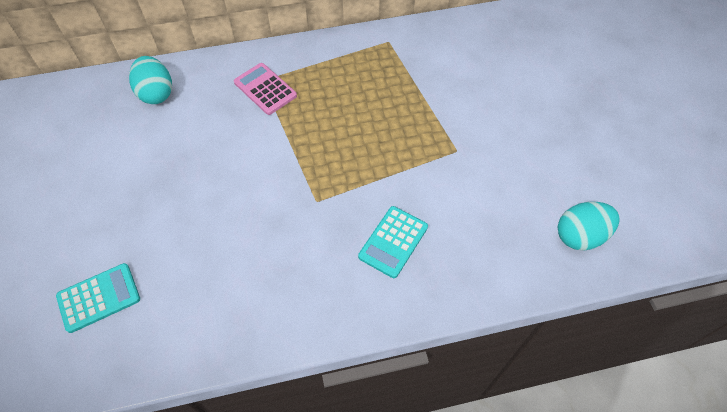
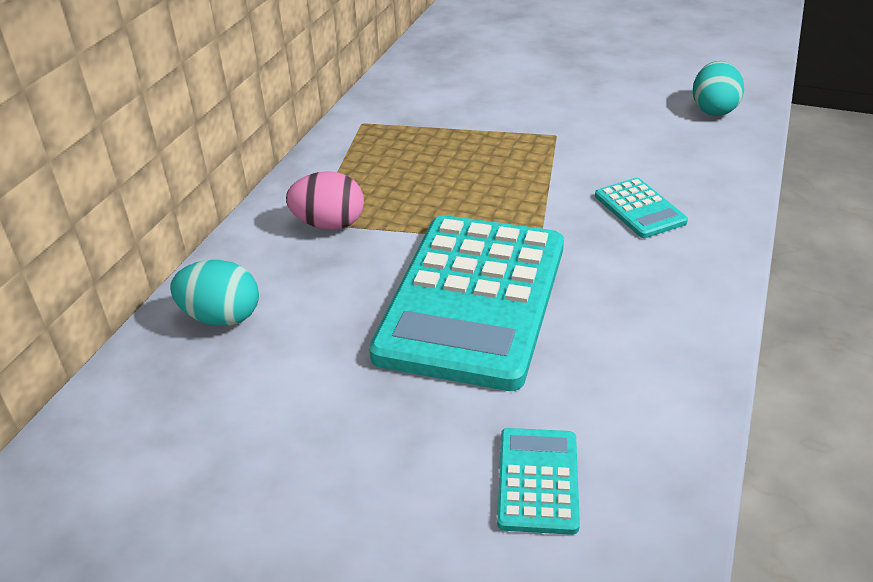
camera: 55 degrees left, 20 degrees down
(234, 195) = (473, 299): none -> turquoise calculator
(265, 89) = (329, 224): pink calculator -> pink egg

